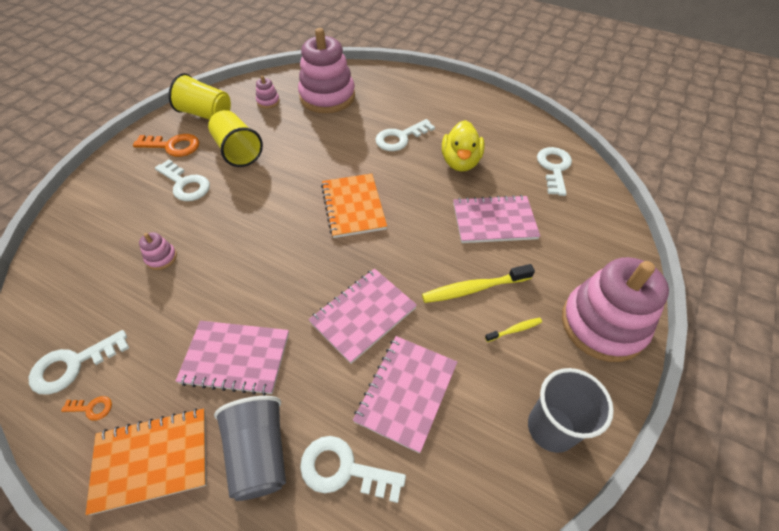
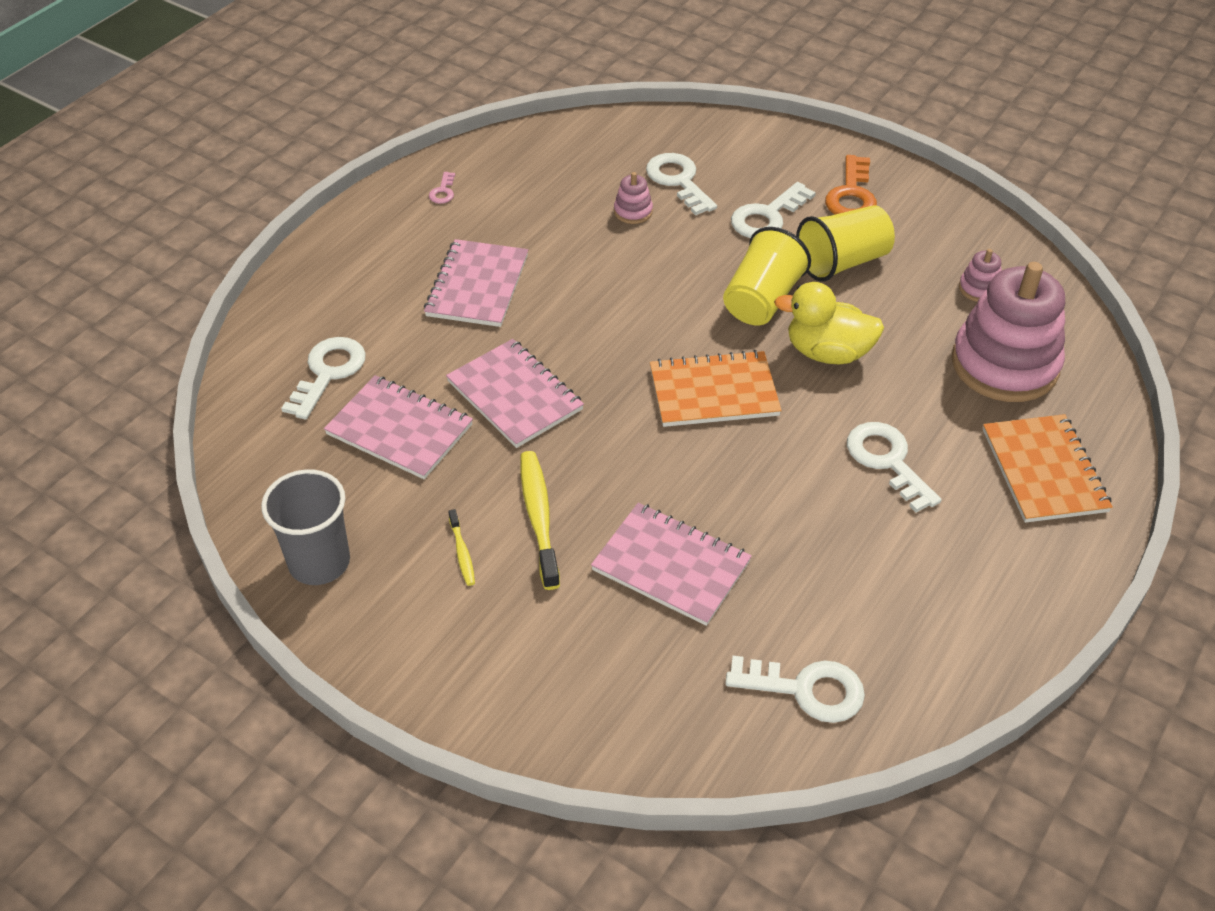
camera: 95 degrees right, 5 degrees down
(73, 365) = (495, 170): white key -> white key (678, 181)
(92, 408) = (443, 191): orange key -> pink key
(152, 460) = (378, 238): orange notebook -> orange notebook (1044, 471)
(206, 114) = (934, 221): yellow cup -> yellow cup (762, 300)
(259, 454) = (363, 310): grey cup -> none
(460, 162) = (821, 541): yellow duck -> yellow duck (827, 352)
(494, 221) = (671, 566): pink notebook -> pink notebook turned 60 degrees counterclockwise
(602, 324) = (449, 663): pink stacking toy -> none

